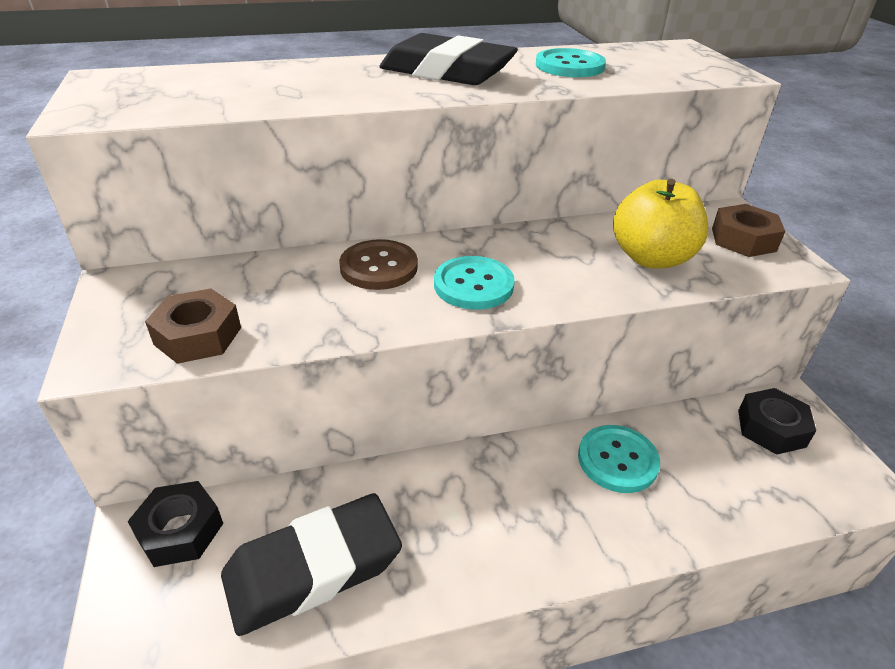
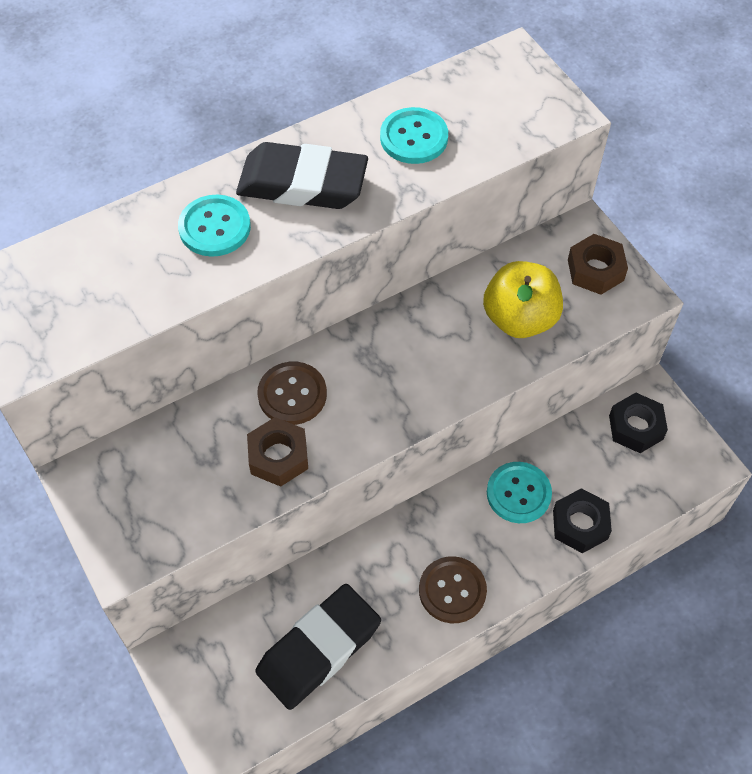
camera: 15 degrees left, 20 degrees up
(180, 530) = (206, 649): black nut -> black nut (580, 524)
(198, 336) = (184, 515): brown nut -> brown nut (278, 457)
(473, 285) = (379, 395): turquoise button -> turquoise button (214, 227)
(508, 545) = (452, 590): none -> brown button

